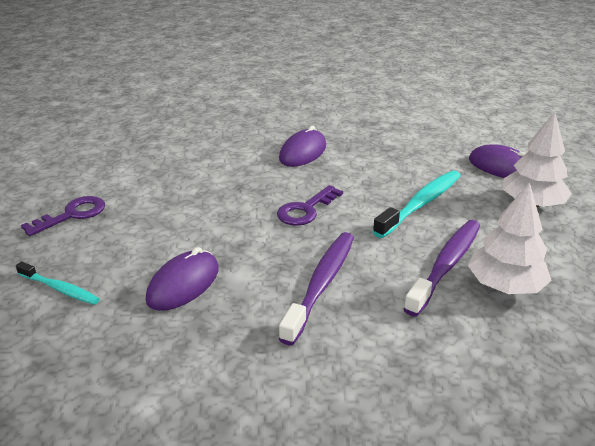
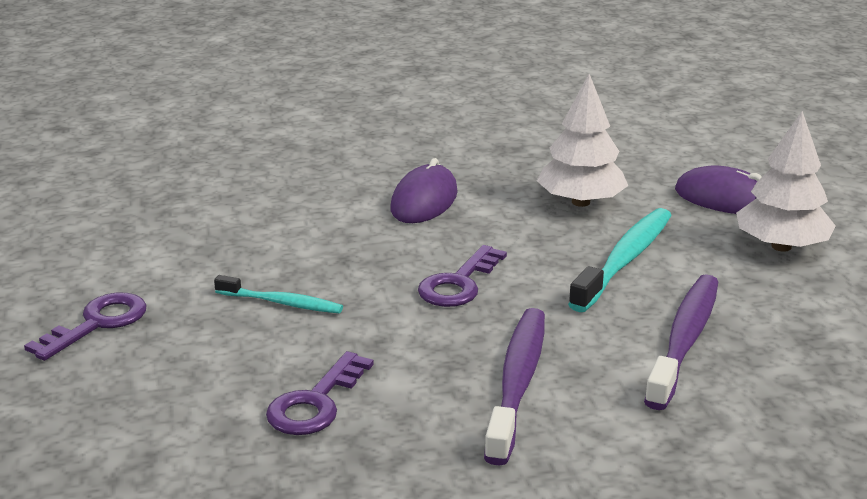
camera: 10 degrees left, 5 degrees down
(60, 289) = (128, 429): turquoise toothbrush -> turquoise toothbrush (281, 303)
(183, 284) = (315, 403): purple mouse -> purple key
(505, 286) = (772, 358): white tree -> white tree (581, 202)

